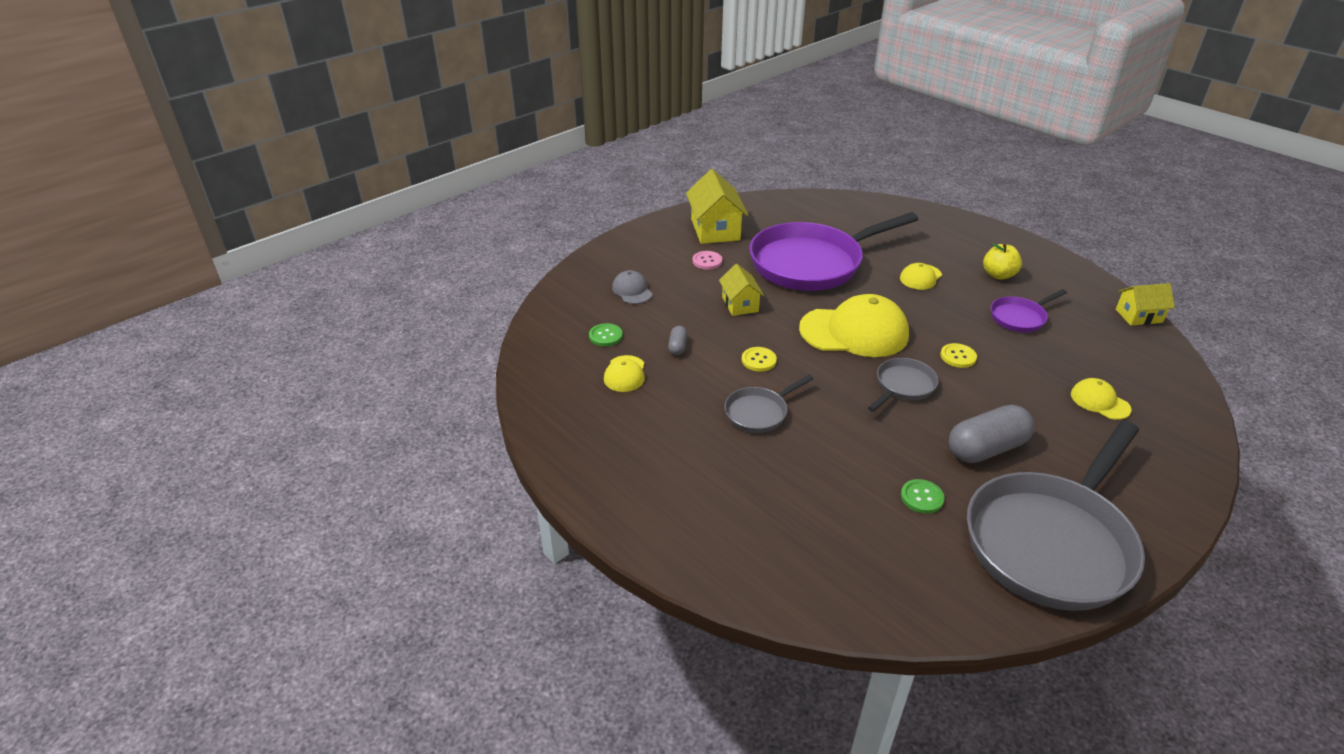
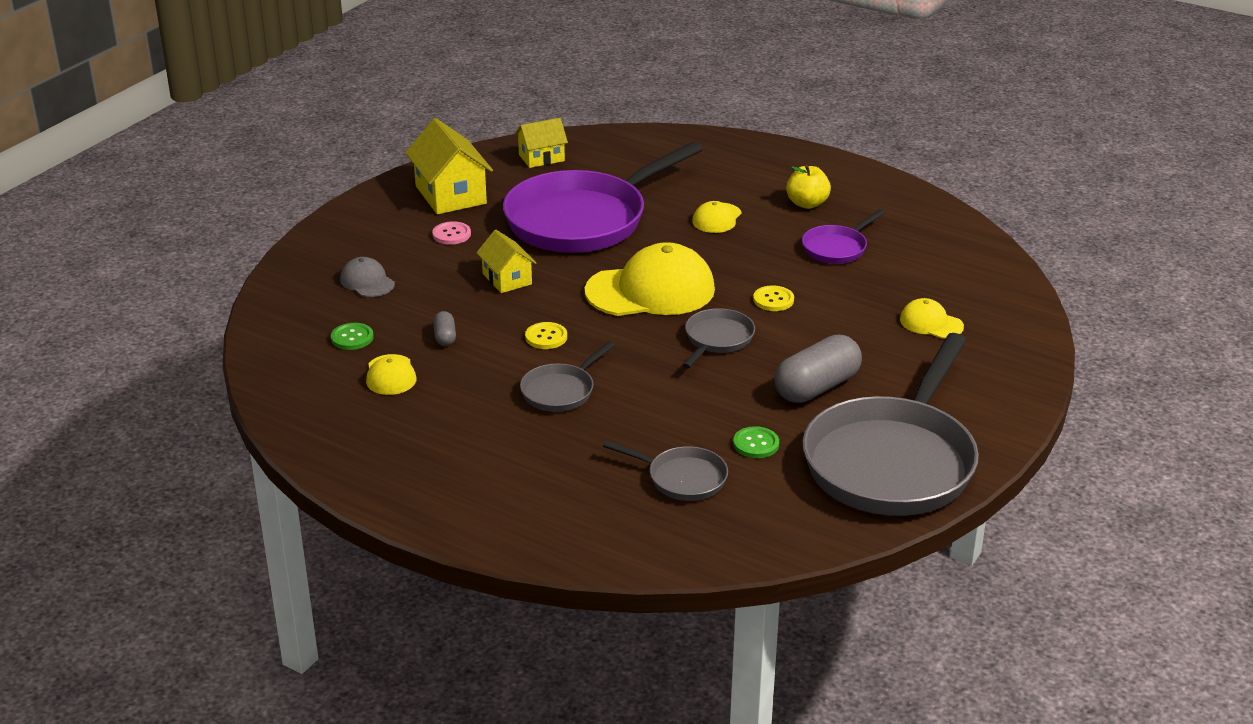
camera: 15 degrees left, 5 degrees down
(847, 521) = (682, 478): none -> grey pan
(1138, 316) = (967, 228): yellow house -> yellow house (541, 158)

